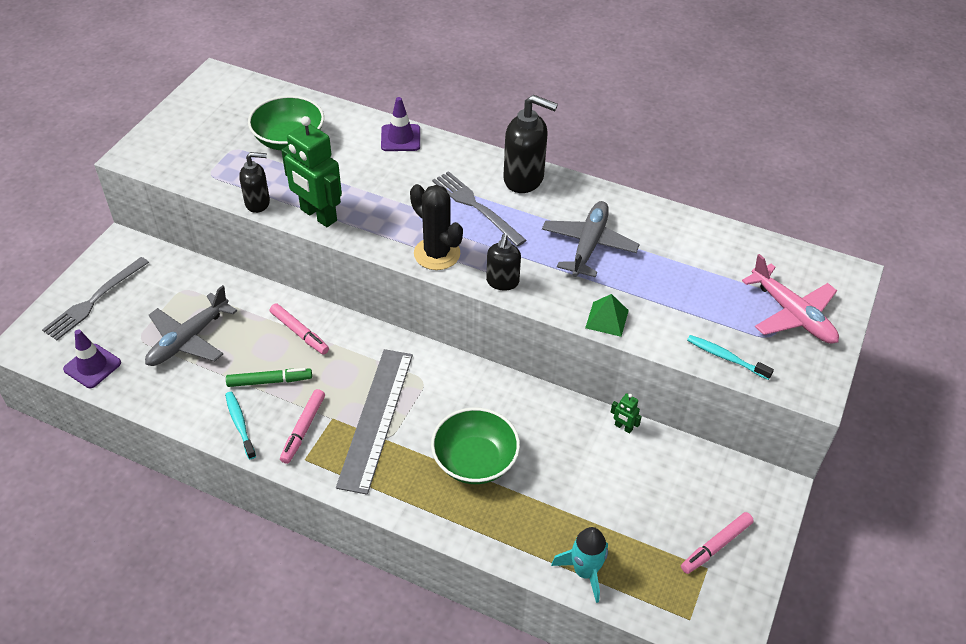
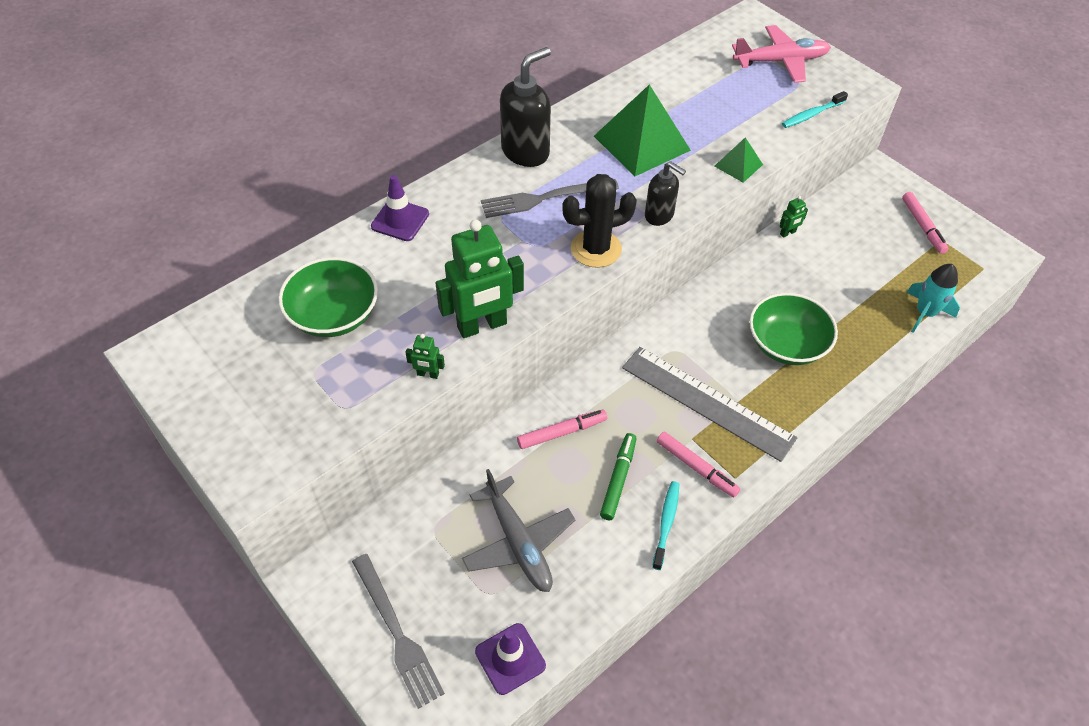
camera: 65 degrees left, 5 degrees up
(240, 424) = (666, 523): turquoise toothbrush -> turquoise toothbrush turned 105 degrees clockwise
(258, 203) = (428, 374): black soap dispenser -> green robot
(588, 245) = (641, 143): grey plane -> green pyramid

